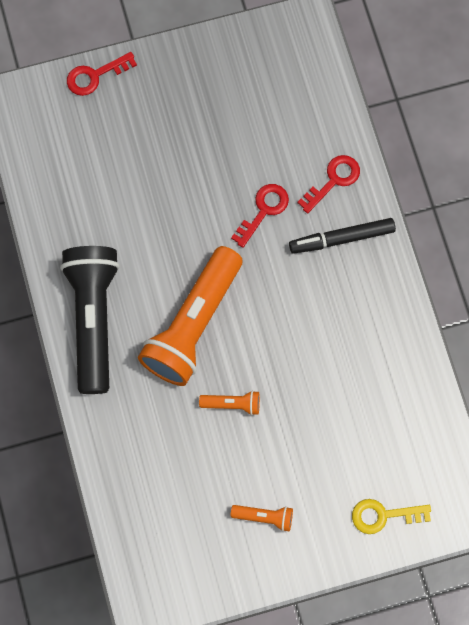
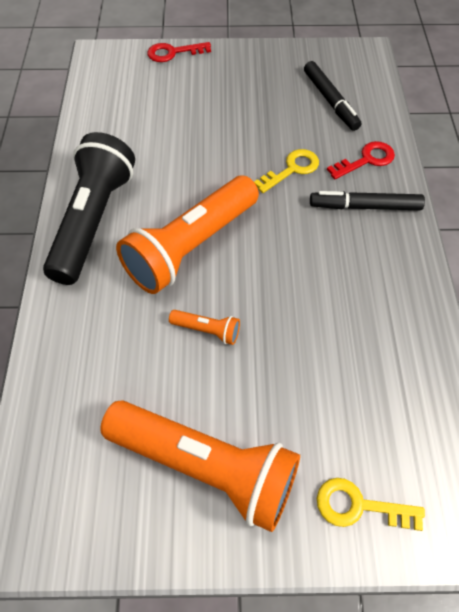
camera: 15 degrees right, 15 degrees down
(263, 210) = (292, 169): red key -> yellow key
(264, 517) = (205, 466): orange flashlight -> orange flashlight, size x2.42
(282, 108) = (330, 101): none -> black marker

